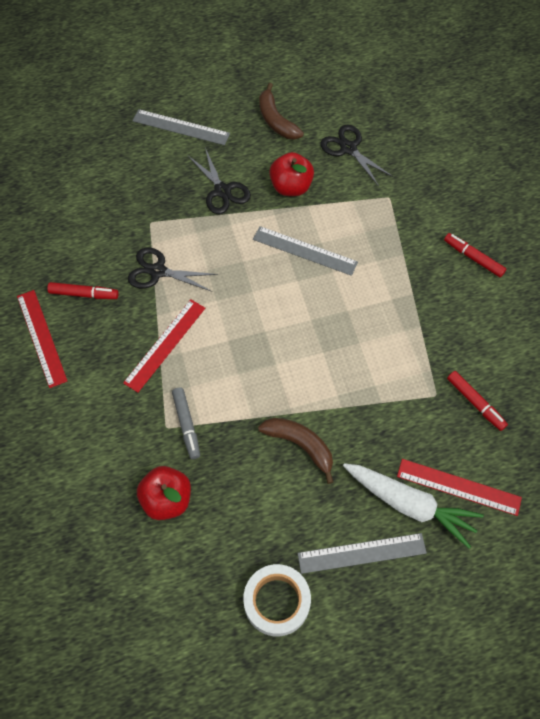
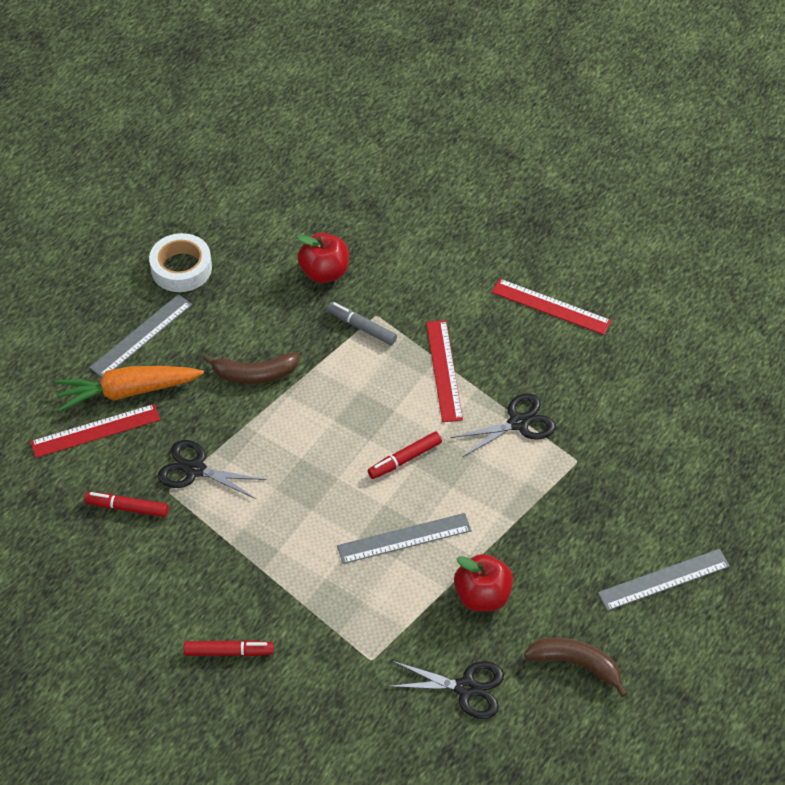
camera: 140 degrees right, 10 degrees down
(83, 294) = (559, 360): red marker -> red marker (405, 459)
(222, 191) = (545, 541): black scissors -> black scissors (195, 469)
(409, 505) = (127, 391): white carrot -> orange carrot

